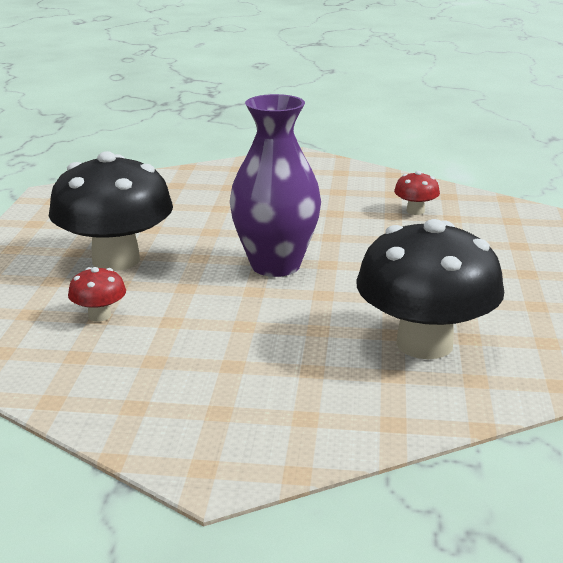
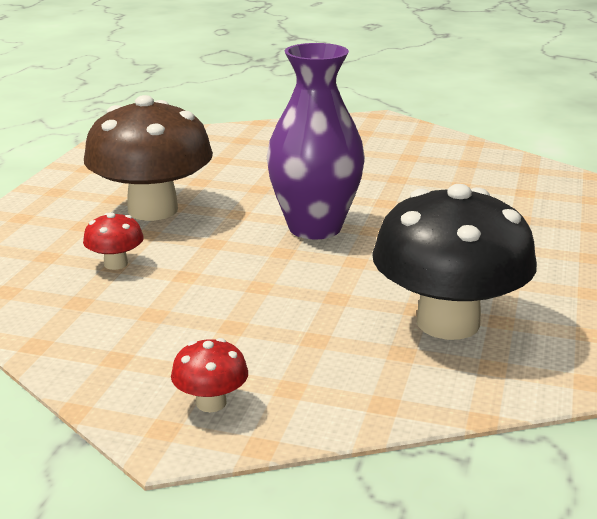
camera: 10 degrees right, 0 degrees up
(116, 260) = (153, 210): black mushroom -> brown mushroom
(415, 211) = (486, 182): red mushroom -> red mushroom (211, 403)

